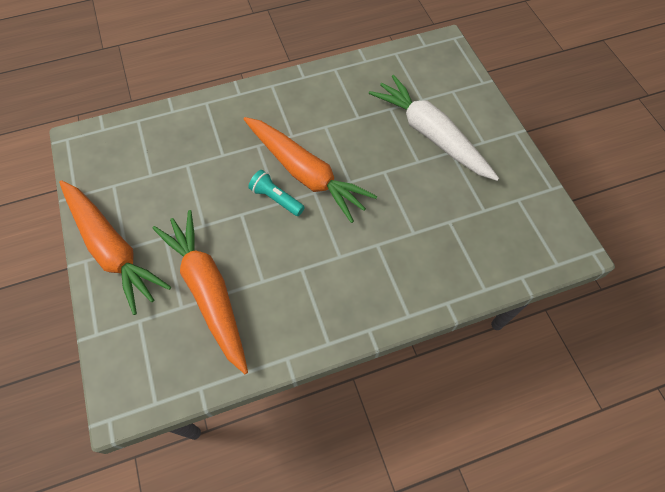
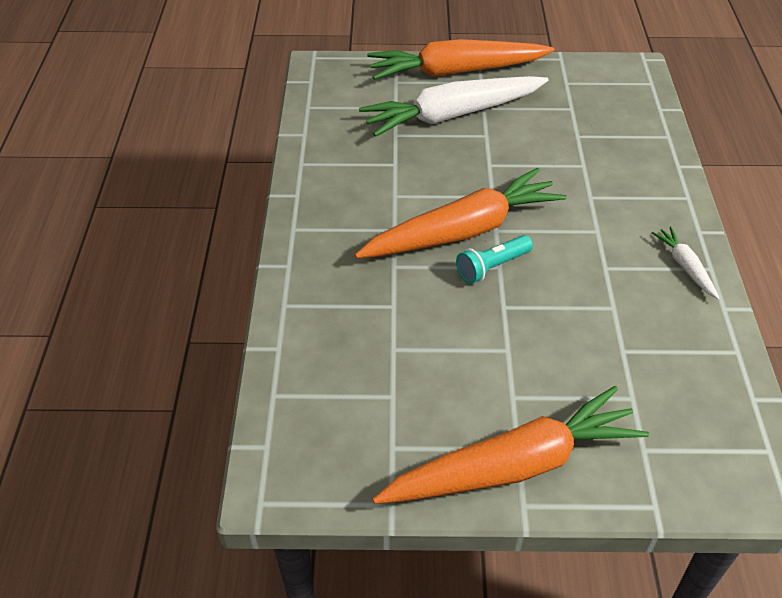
camera: 70 degrees left, 15 degrees down
(208, 292) = (616, 364): orange carrot -> orange carrot (456, 72)
(323, 324) = (685, 267): none -> white carrot

